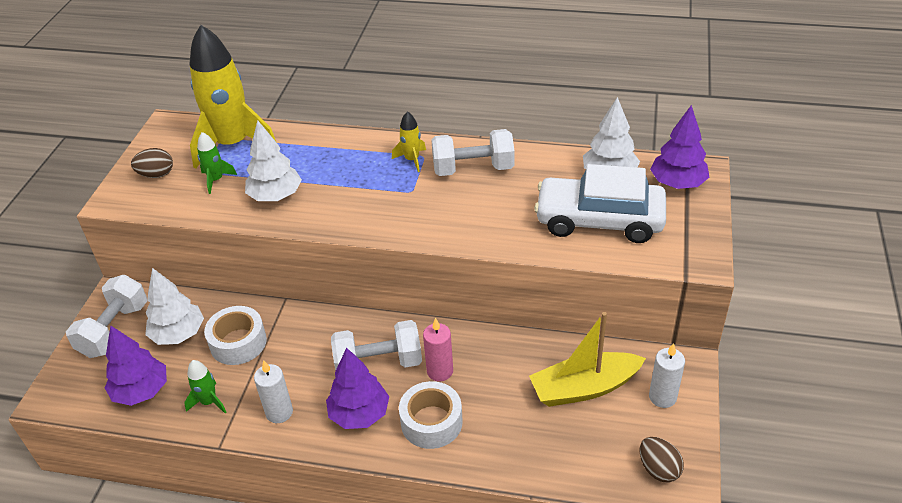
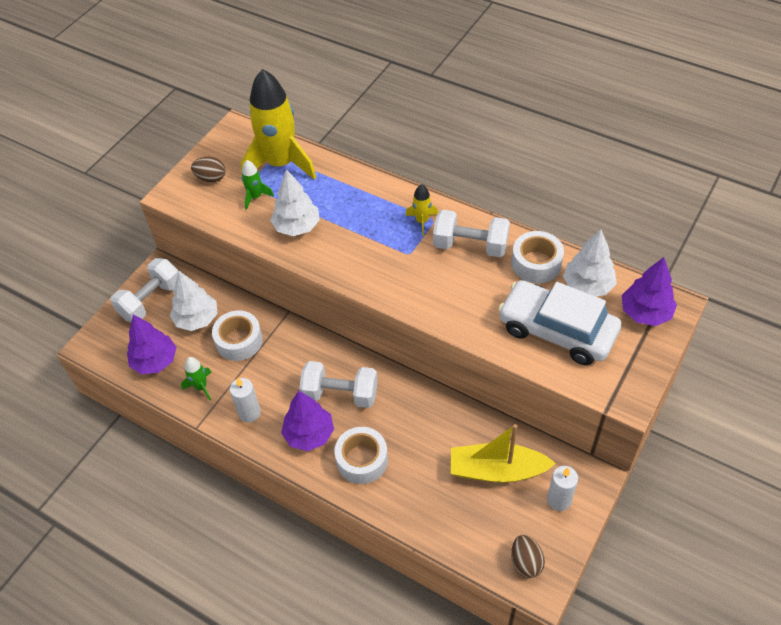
camera: 20 degrees right, 10 degrees up
(440, 371) = (386, 417): pink candle -> none
(548, 168) = (536, 263): none -> white tape

